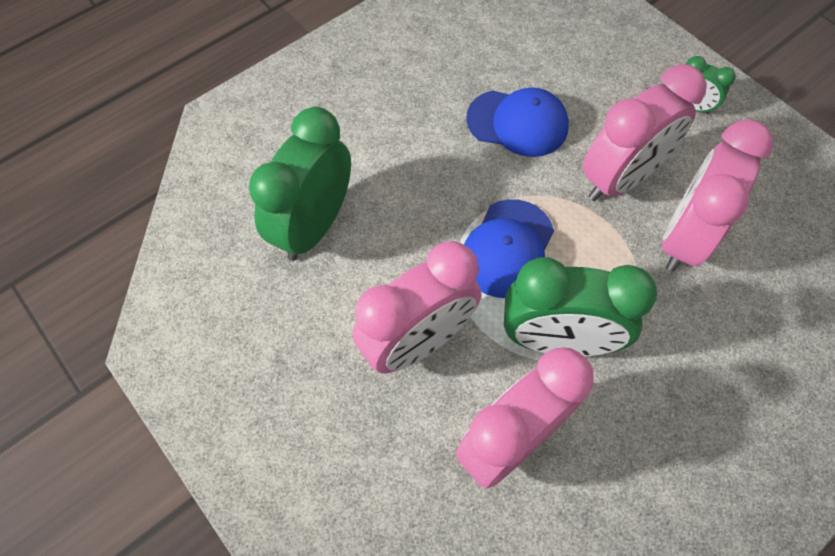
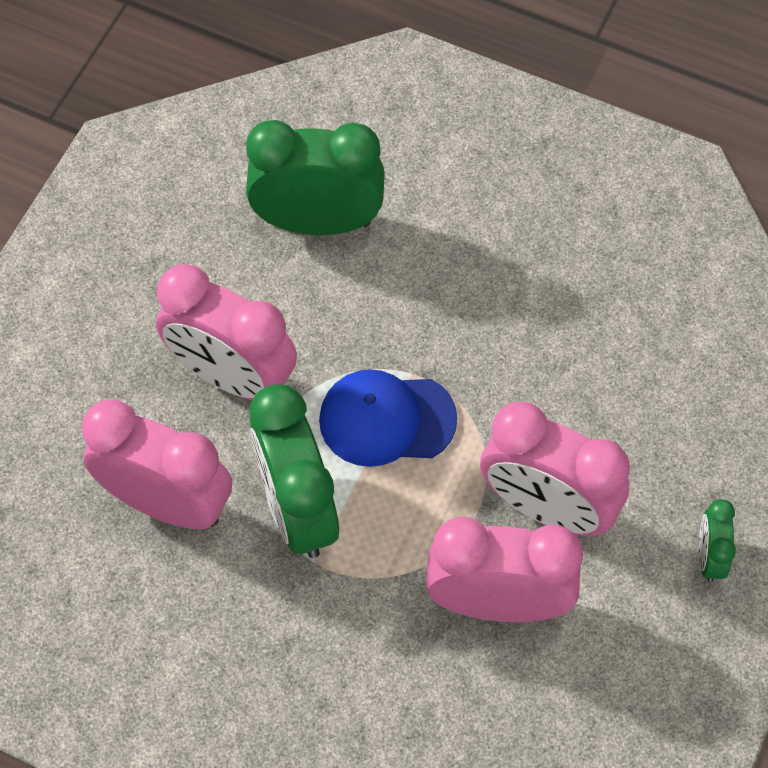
camera: 65 degrees right, 0 degrees up
(517, 123) = (568, 367): blue cap -> none

